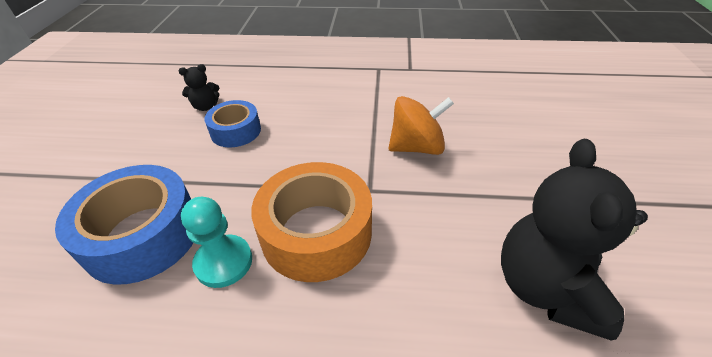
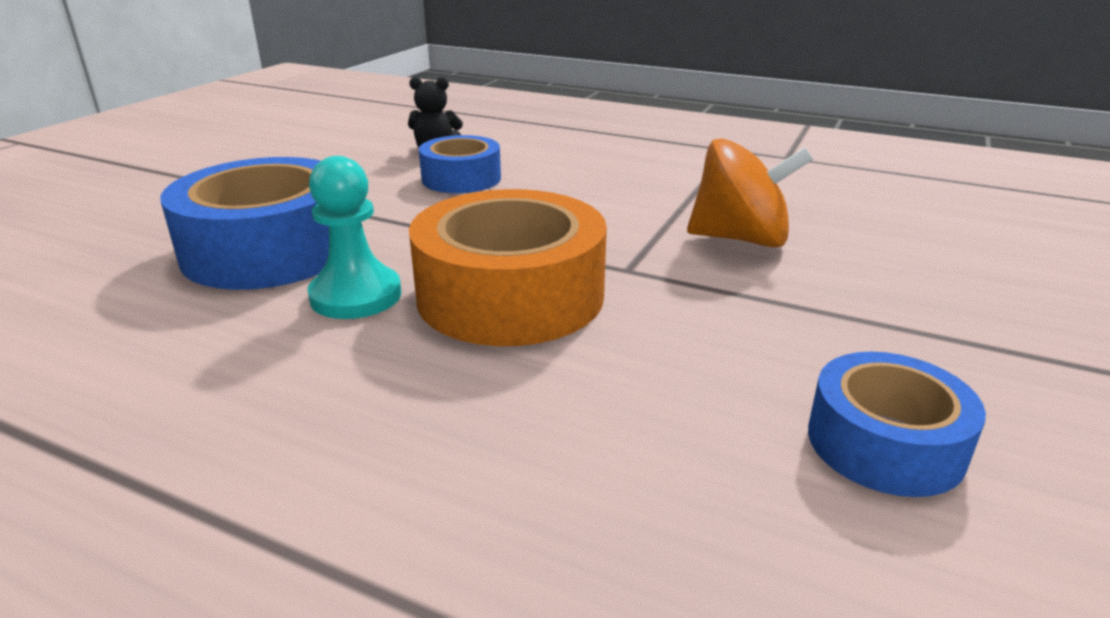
camera: 20 degrees right, 15 degrees down
(546, 288) = (885, 443): black teddy bear -> blue tape

